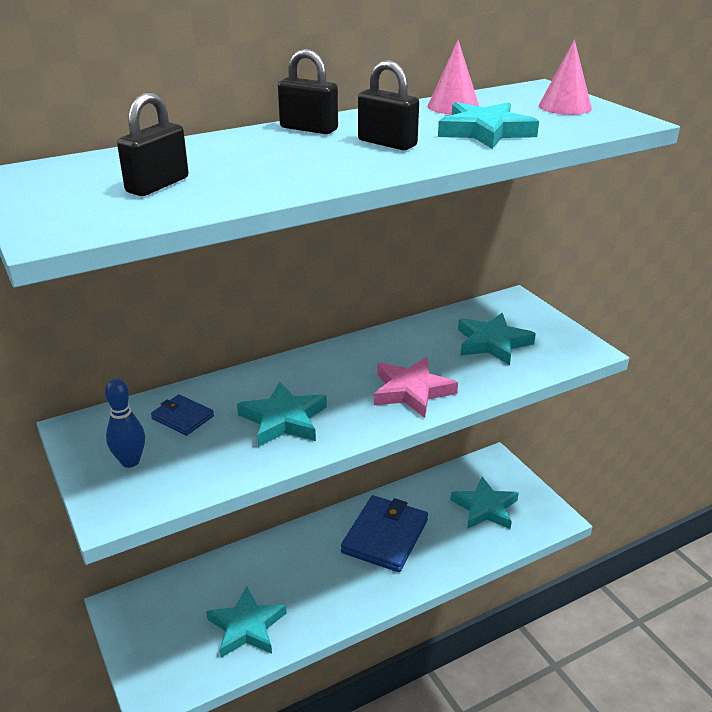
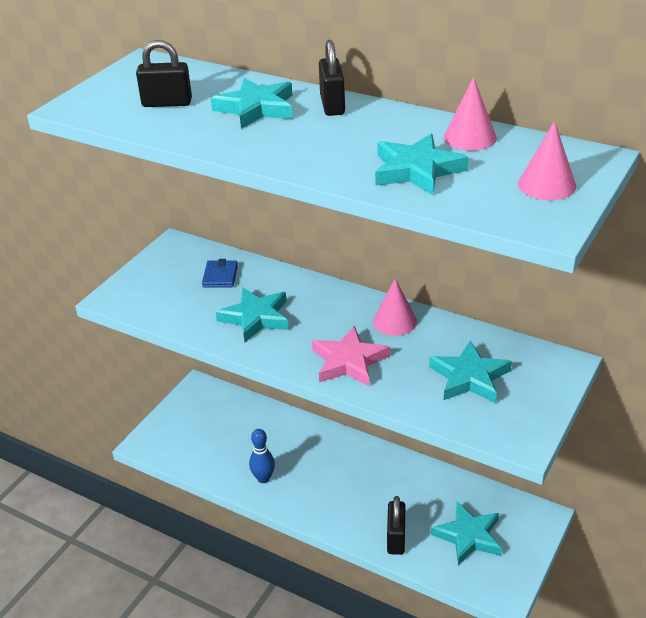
camera: 60 degrees right, 5 degrees up
(130, 461) = (160, 280): blue bowling pin -> blue bowling pin (263, 478)
(246, 627) = (227, 456): turquoise star -> turquoise star (256, 108)
(381, 348) = (395, 321): none -> pink cone
(385, 536) = (374, 486): blue wallet -> none
(387, 143) = (336, 142): black padlock -> black padlock (396, 538)

